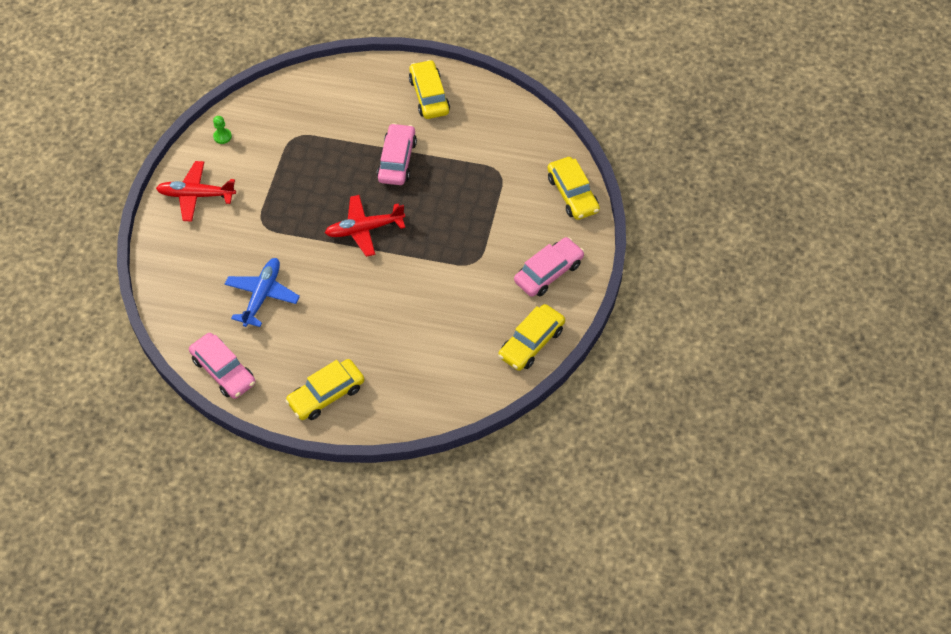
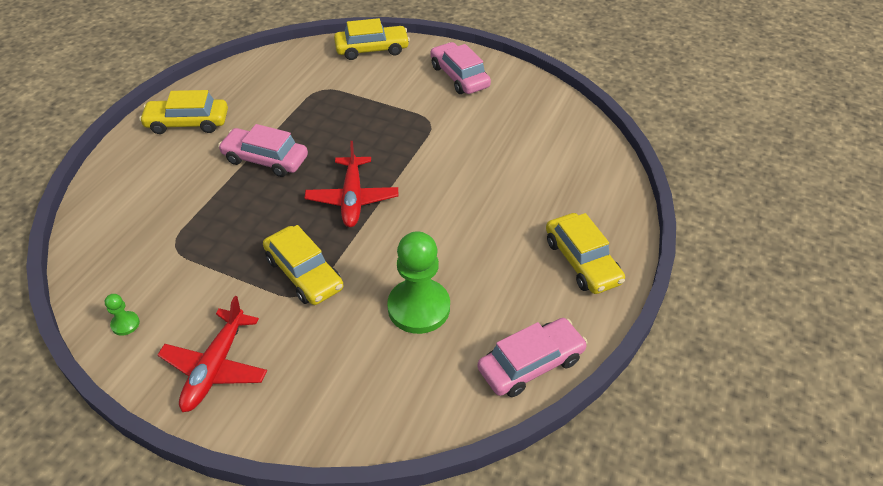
camera: 80 degrees left, 10 degrees down
(262, 295) = (419, 308): blue plane -> green pawn
(531, 343) = (539, 99): yellow car -> yellow car (304, 273)

